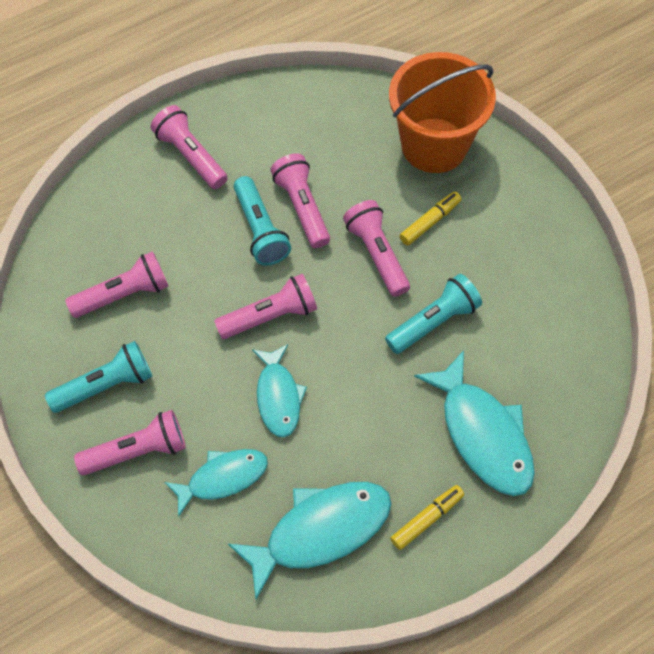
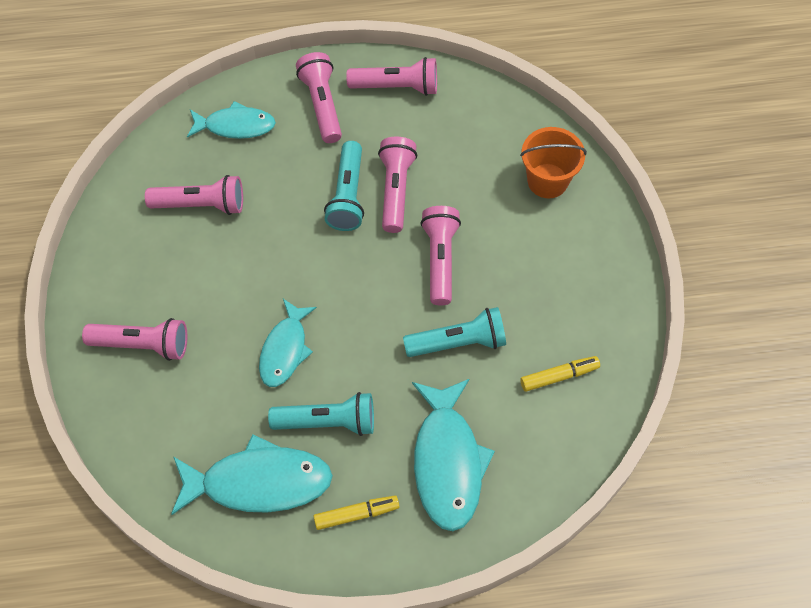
camera: 25 degrees right, 0 degrees up
(106, 385) = (145, 277): turquoise flashlight -> turquoise flashlight (328, 422)
(223, 478) = (201, 399): turquoise fish -> turquoise fish (235, 126)
(270, 316) = (315, 276): pink flashlight -> pink flashlight (397, 87)
(430, 222) = (504, 250): yellow marker -> yellow marker (559, 376)
(434, 145) = (547, 181): orange bucket -> orange bucket, size x0.61

